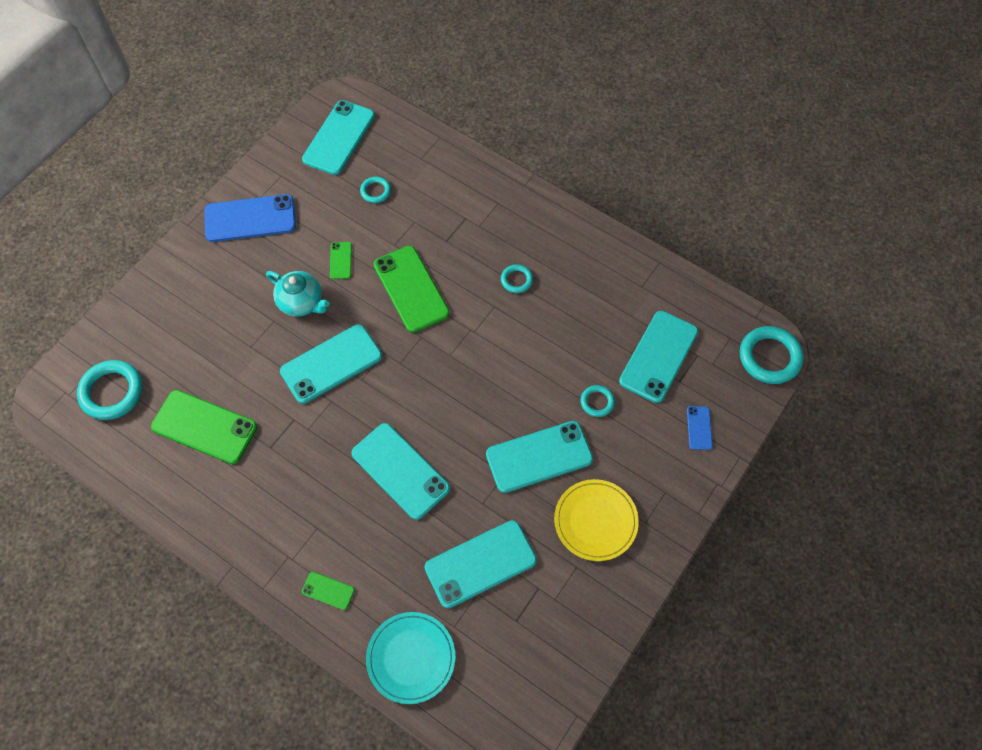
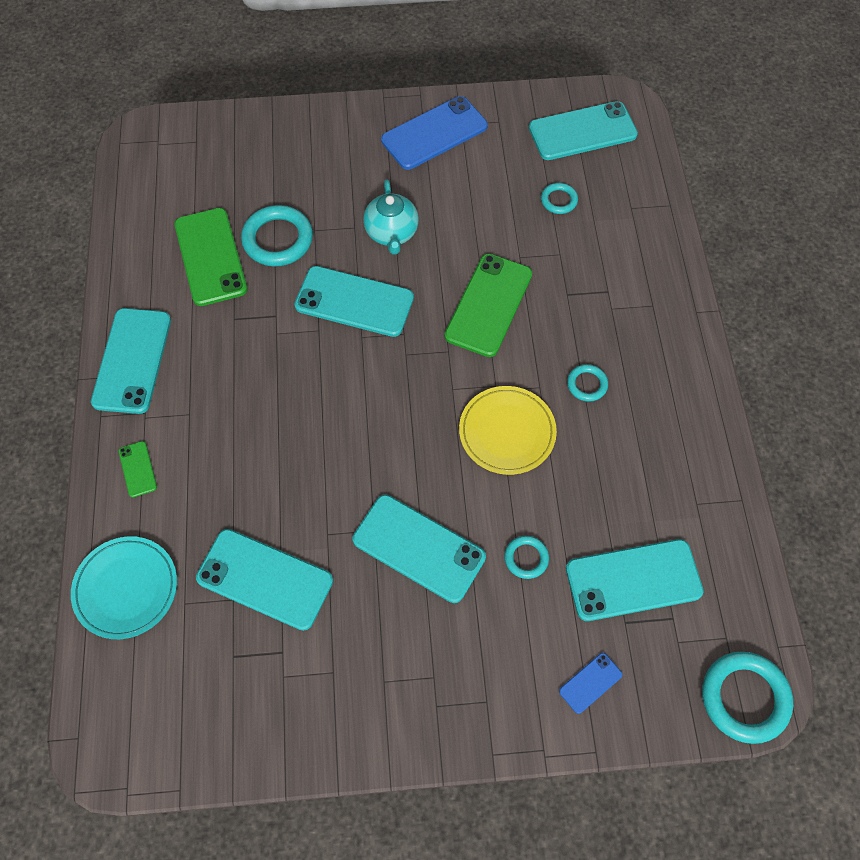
camera: 50 degrees right, 0 degrees up
(112, 392) = (185, 170): turquoise ring -> turquoise ring (278, 239)
(250, 218) = (434, 133): blue phone -> blue phone turned 75 degrees counterclockwise
(341, 260) = (462, 229): green phone -> none
(400, 471) = (299, 438): turquoise phone -> turquoise phone (132, 360)
(595, 521) = (396, 654): yellow plate -> yellow plate (507, 432)

